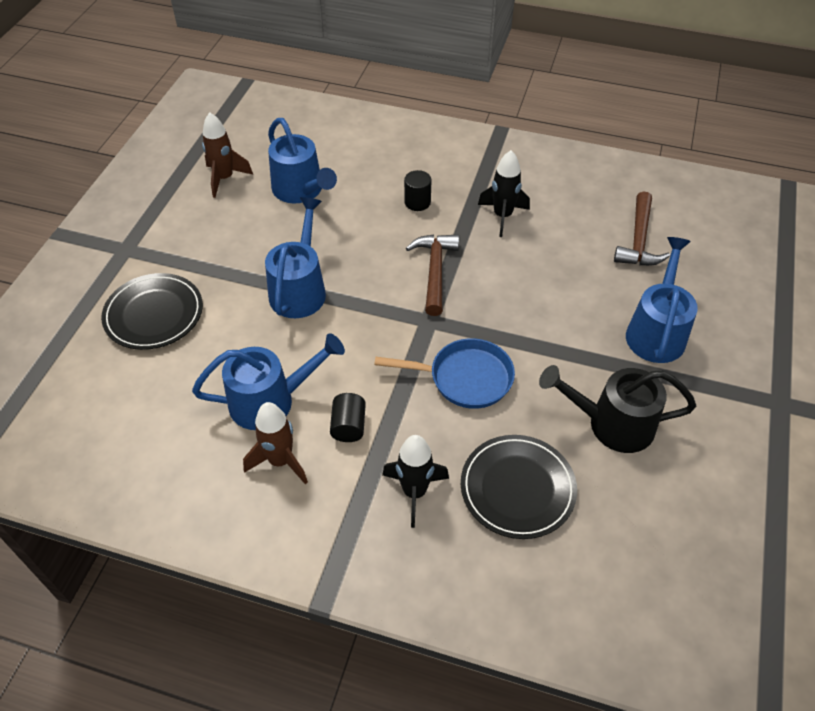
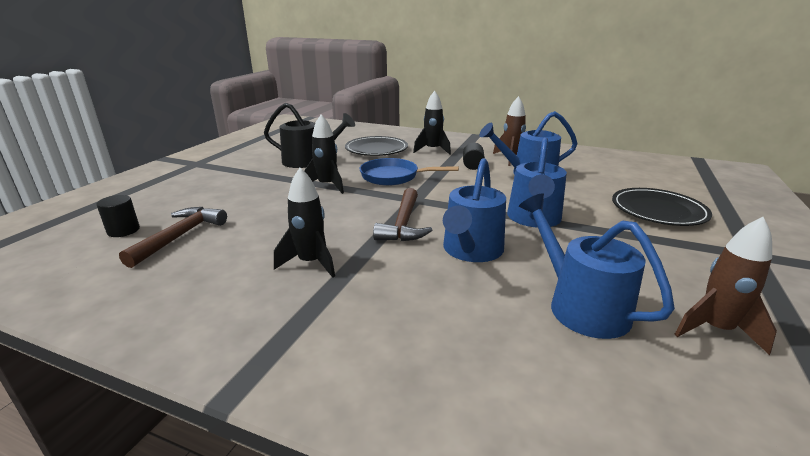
camera: 175 degrees left, 25 degrees down
(417, 202) = (413, 282): black cylinder -> black cylinder (123, 230)
(546, 345) = (327, 186): none -> black rocket
(656, 331) = (237, 188): blue watering can -> blue watering can (471, 251)

